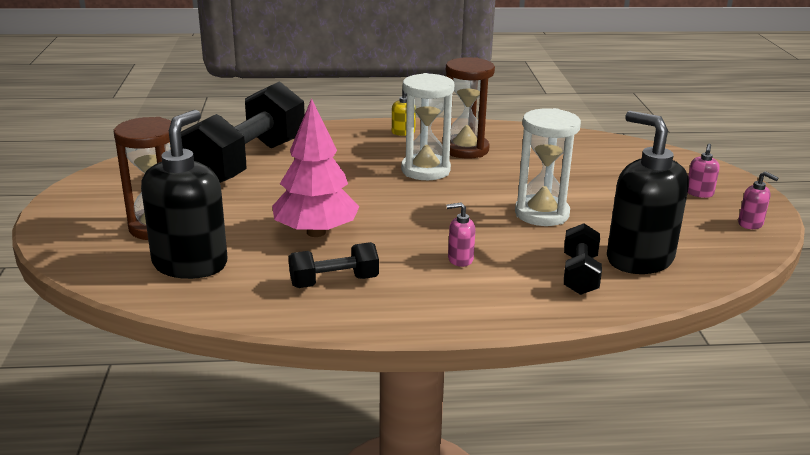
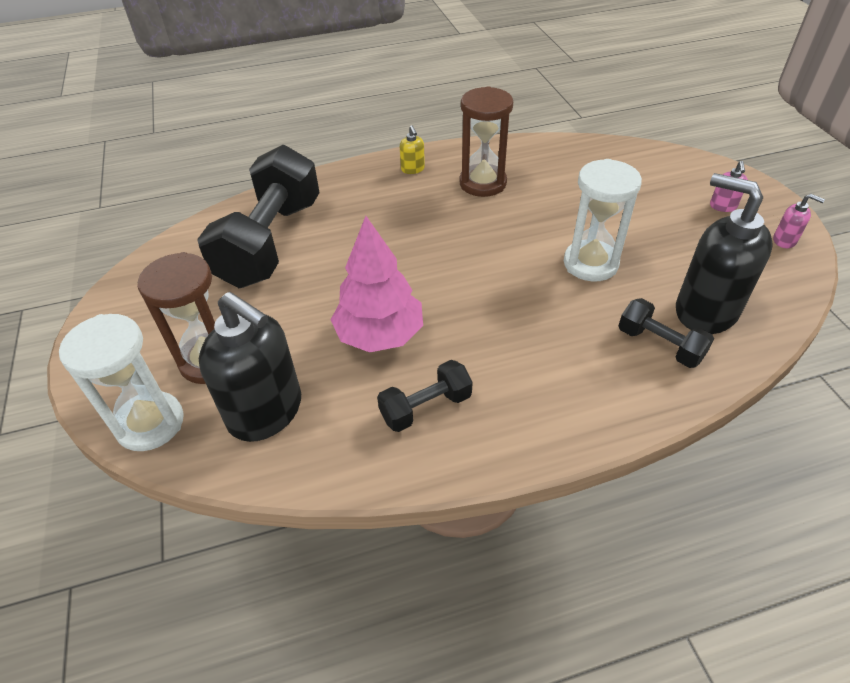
camera: 10 degrees left, 20 degrees up
(190, 264) = (266, 411): black soap dispenser -> black soap dispenser turned 120 degrees clockwise
(425, 170) = (455, 221): white hourglass -> white hourglass (150, 423)
(460, 259) = (538, 346): pink soap dispenser -> none
(580, 275) = (659, 345): black dumbbell -> black dumbbell turned 45 degrees counterclockwise

